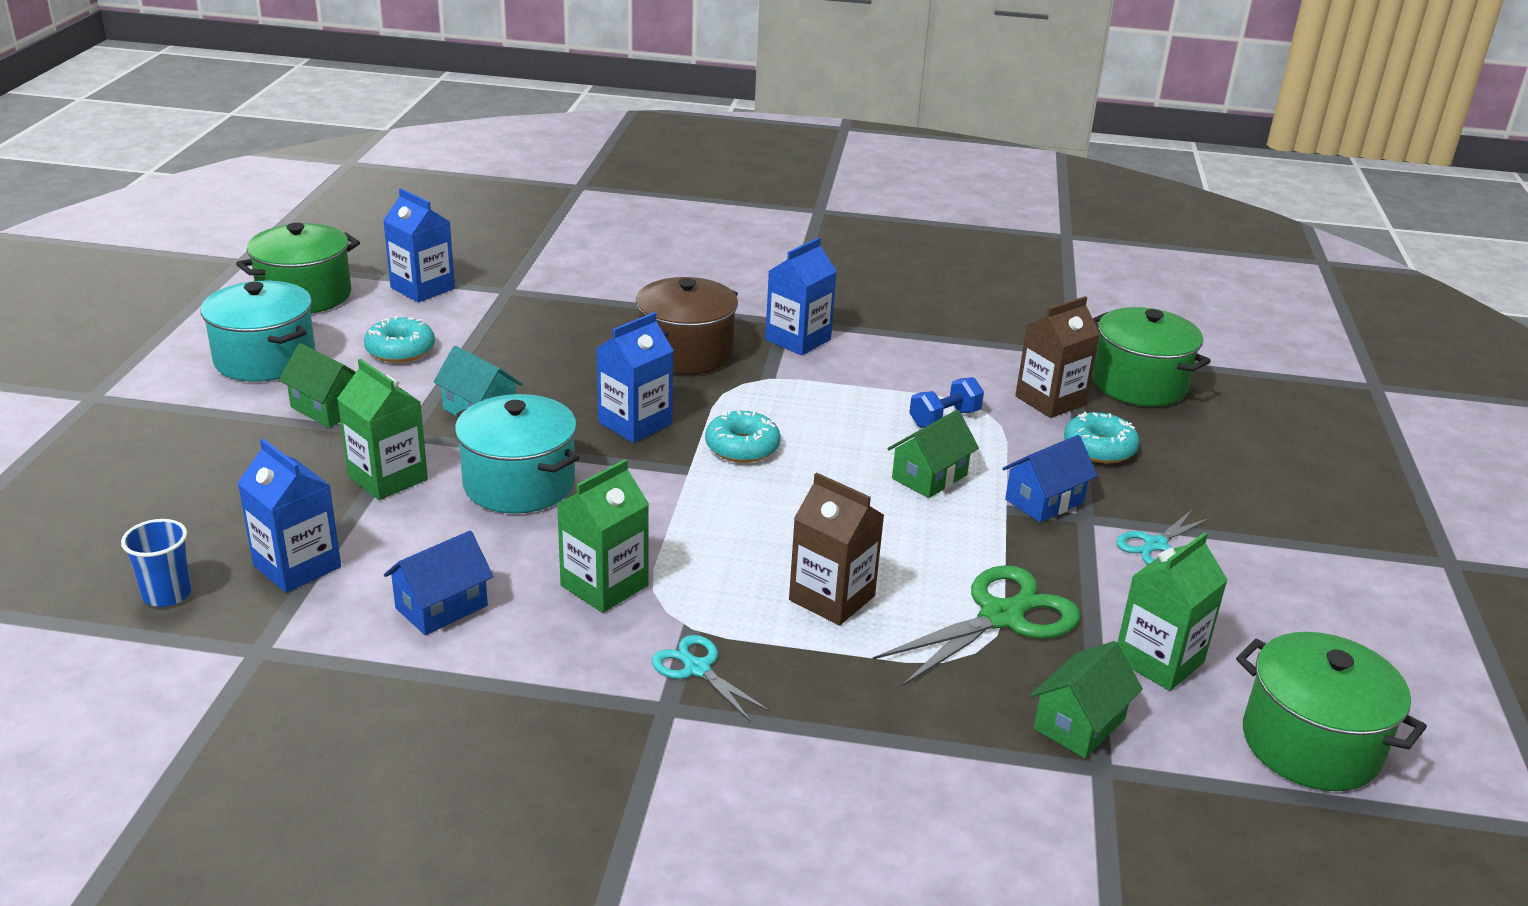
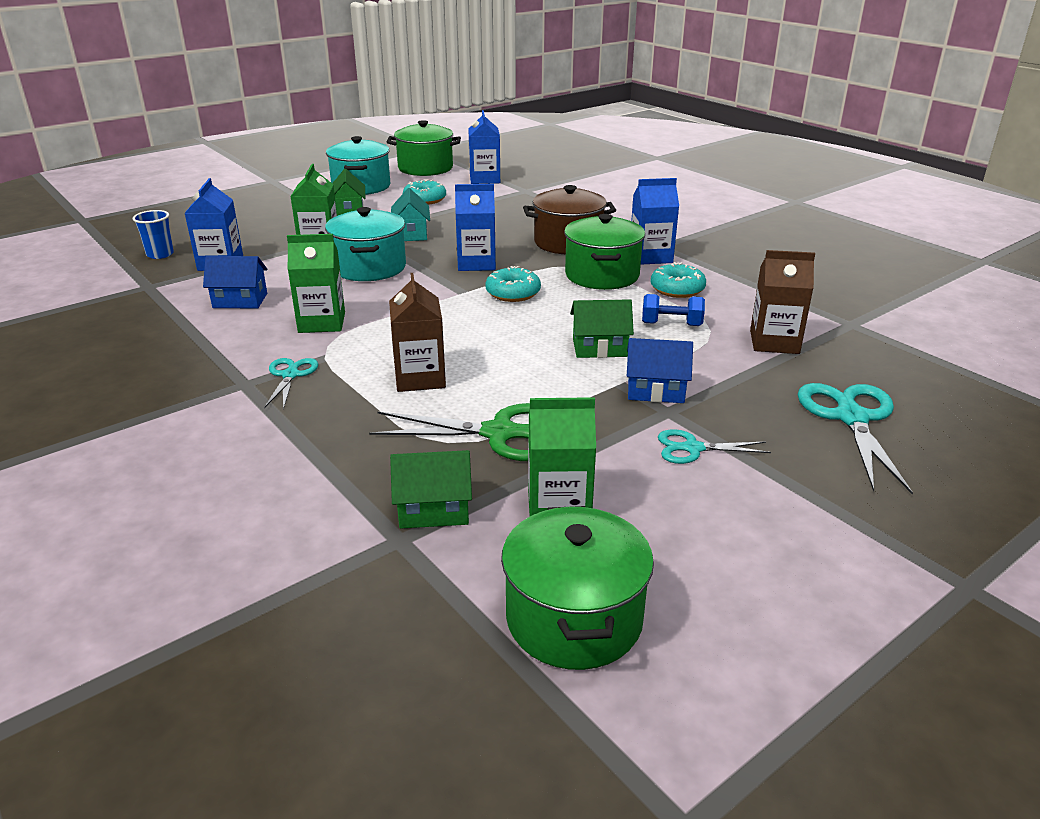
camera: 45 degrees right, 0 degrees up
(1099, 448) = (760, 380): turquoise donut -> turquoise donut (677, 289)
(1139, 384) = (874, 358): green pot -> green pot (602, 275)
(1207, 454) = (851, 418): none -> turquoise scissors

